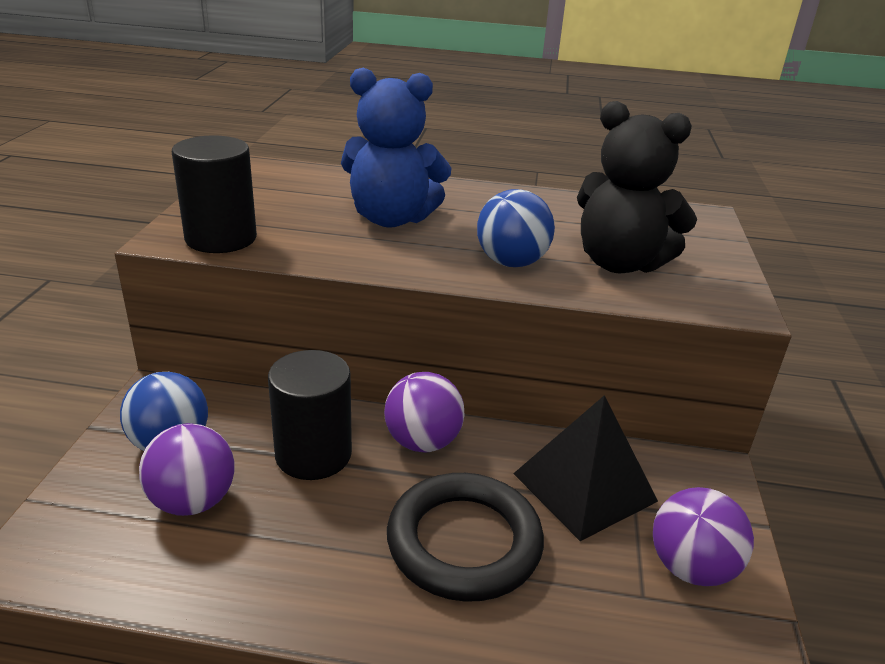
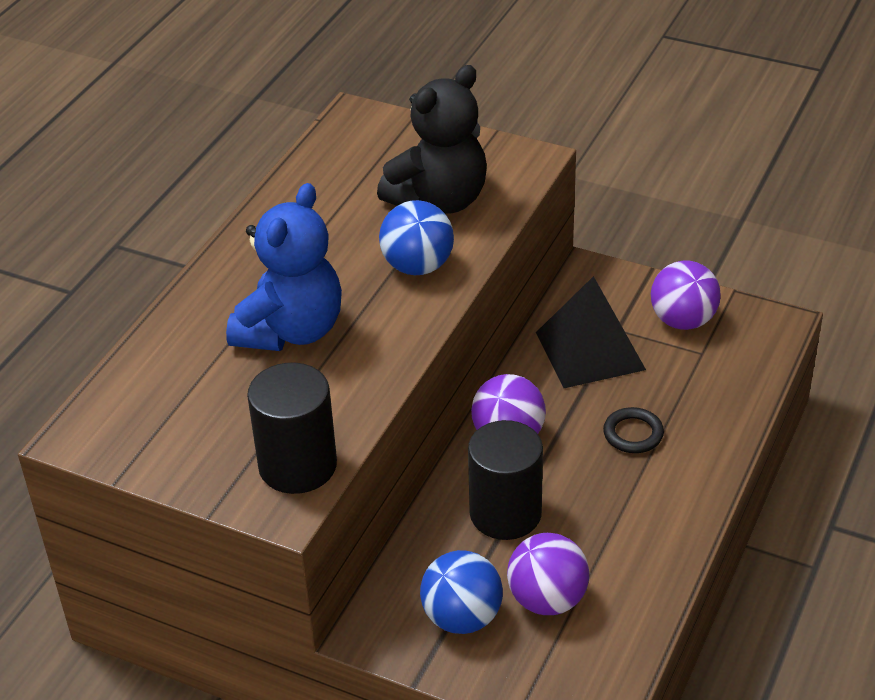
camera: 70 degrees left, 10 degrees up
(464, 542) = (633, 434): black ring -> black ring, size x0.48

